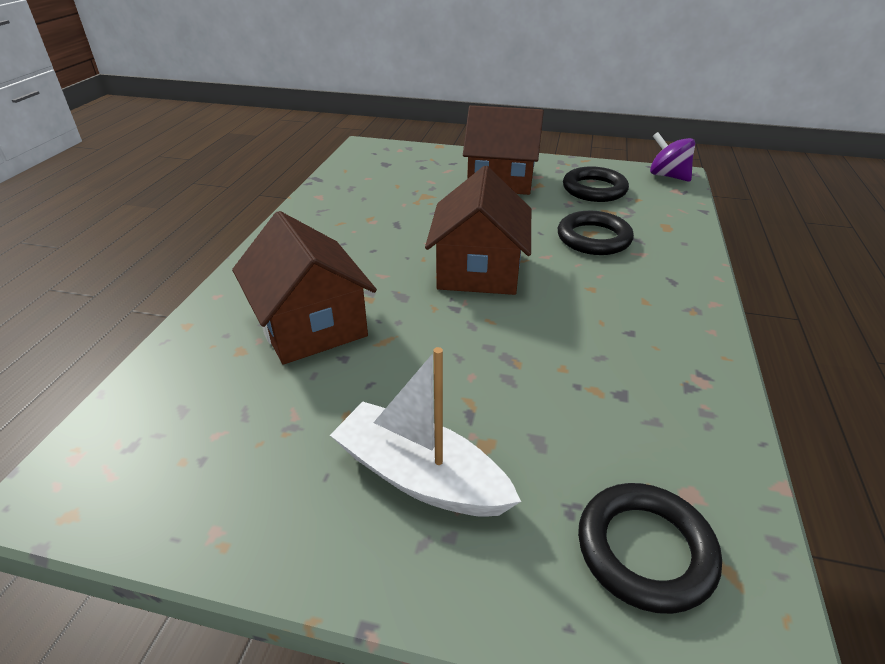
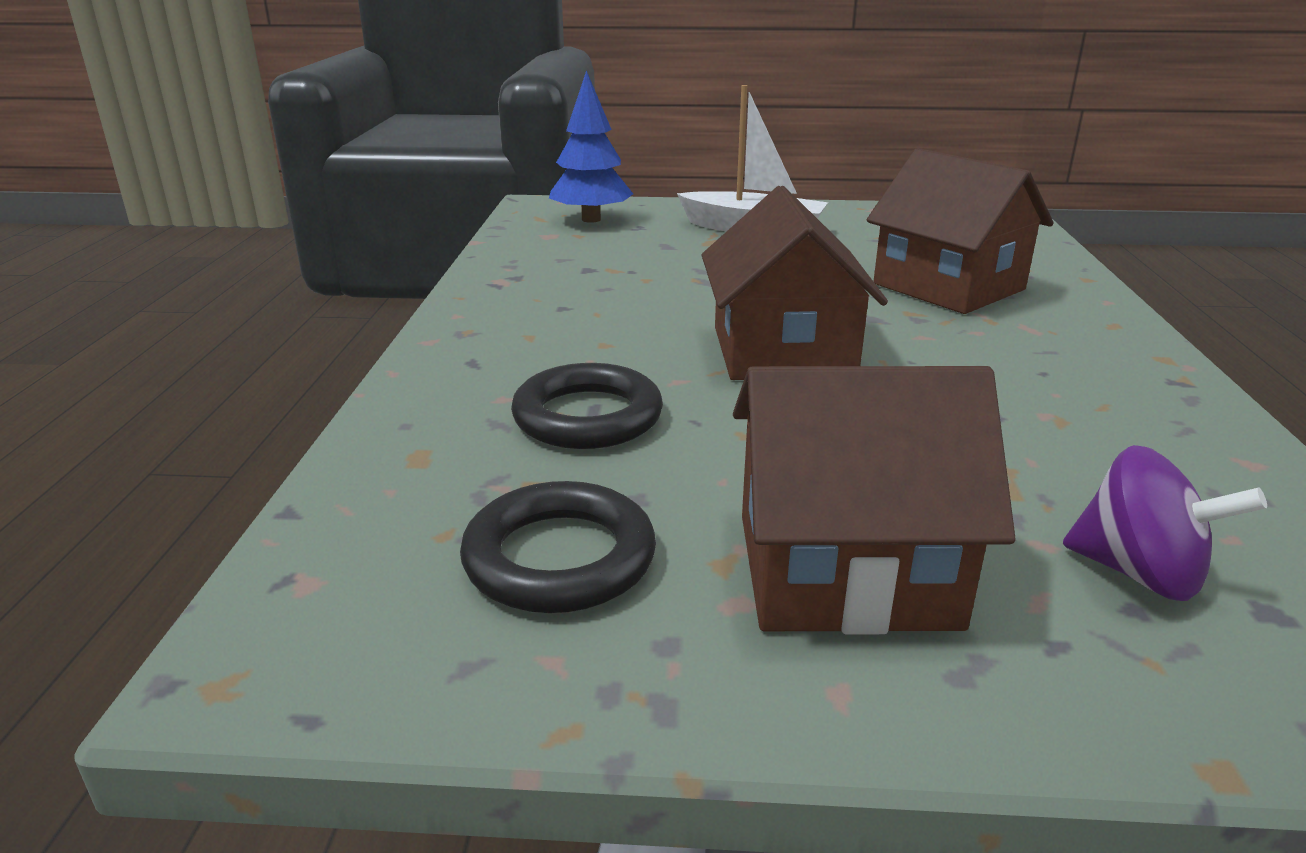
camera: 170 degrees right, 10 degrees down
(645, 550) = (591, 219): black ring -> blue tree
(667, 176) = (282, 654): purple spinning top -> purple spinning top (1139, 574)

